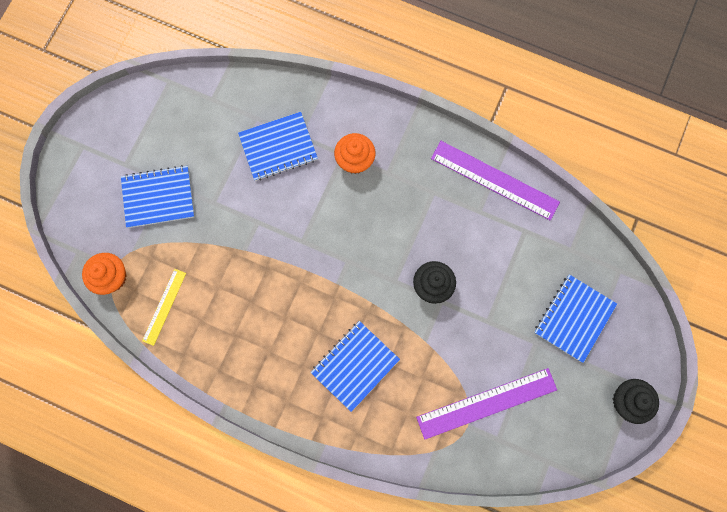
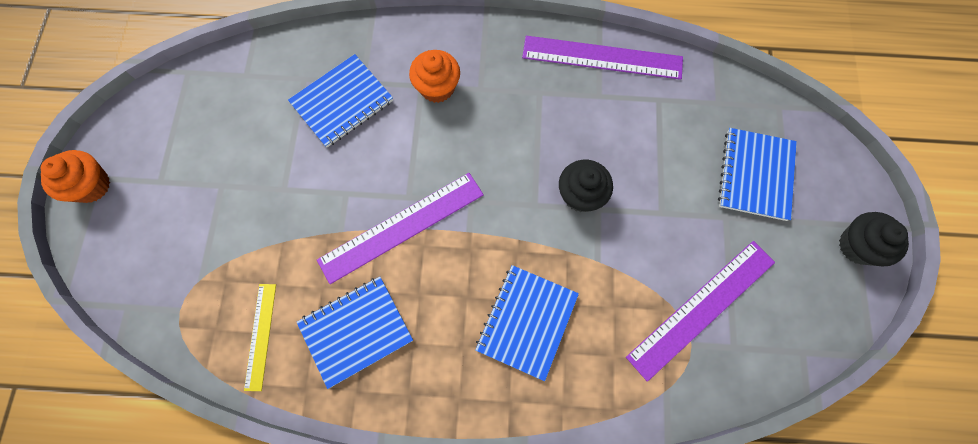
camera: 20 degrees left, 5 degrees down
(112, 277) = (180, 323): orange cupcake -> orange cupcake (91, 185)
(158, 197) = (213, 206): blue notebook -> blue notebook (356, 331)
(289, 262) = (401, 226): none -> purple ruler

